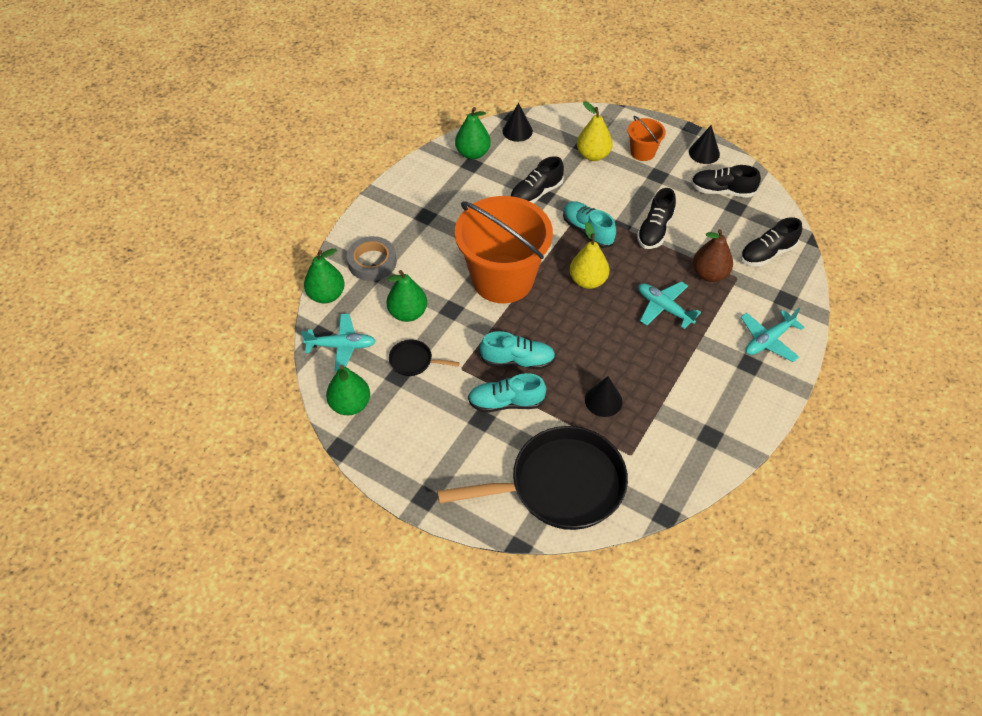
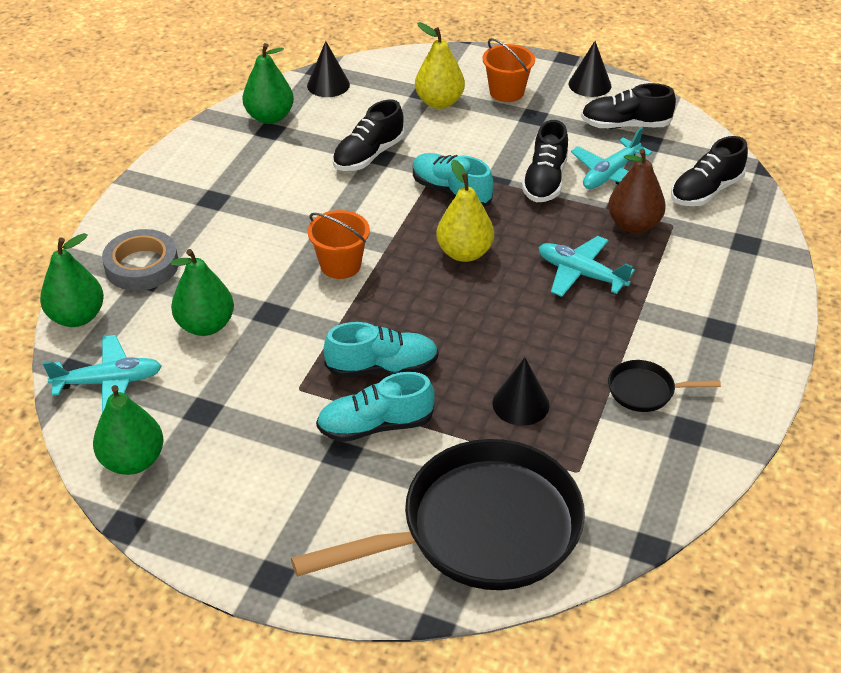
camera: 10 degrees left, 10 degrees down
(414, 361) = (224, 388): black pan -> black pan (645, 391)
(502, 279) = (340, 265): orange bucket -> orange bucket, size x0.44
(768, 340) = (736, 296): turquoise plane -> turquoise plane (610, 174)

